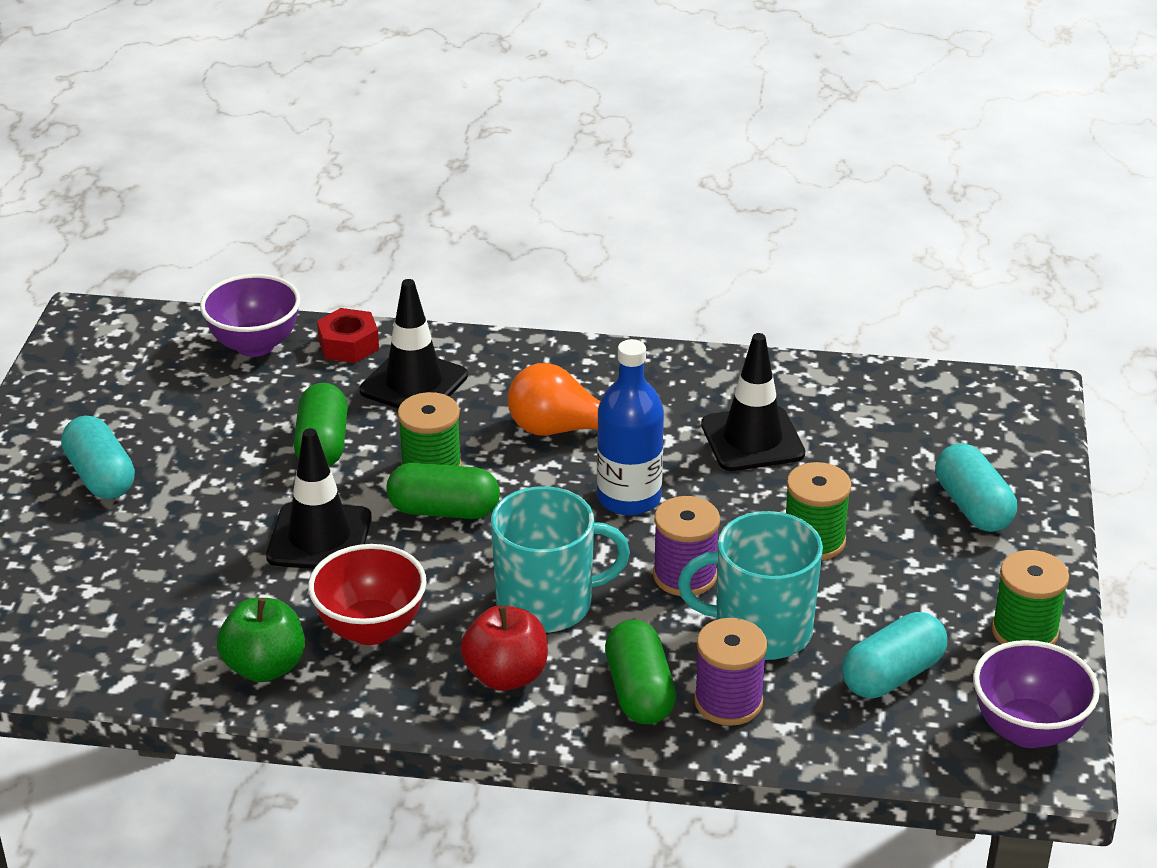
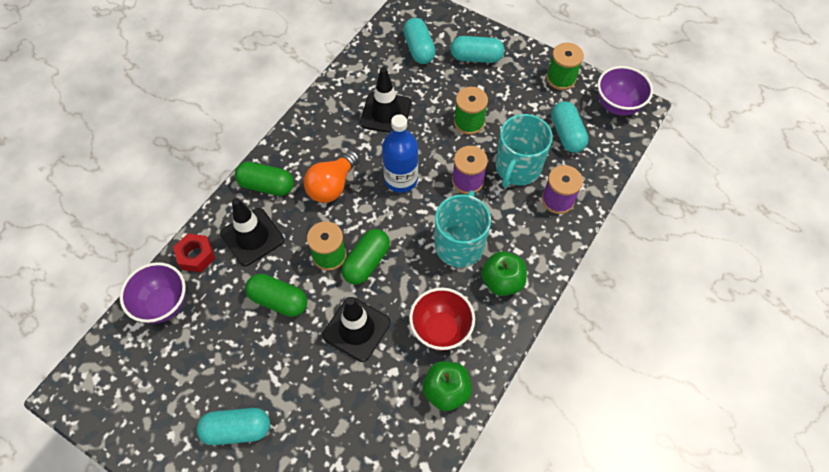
camera: 65 degrees left, 25 degrees up
(506, 675) = (502, 281): red apple -> green apple
(639, 692) = (536, 231): green capsule -> green capsule (266, 186)
(927, 433) = (419, 49): none -> turquoise capsule

